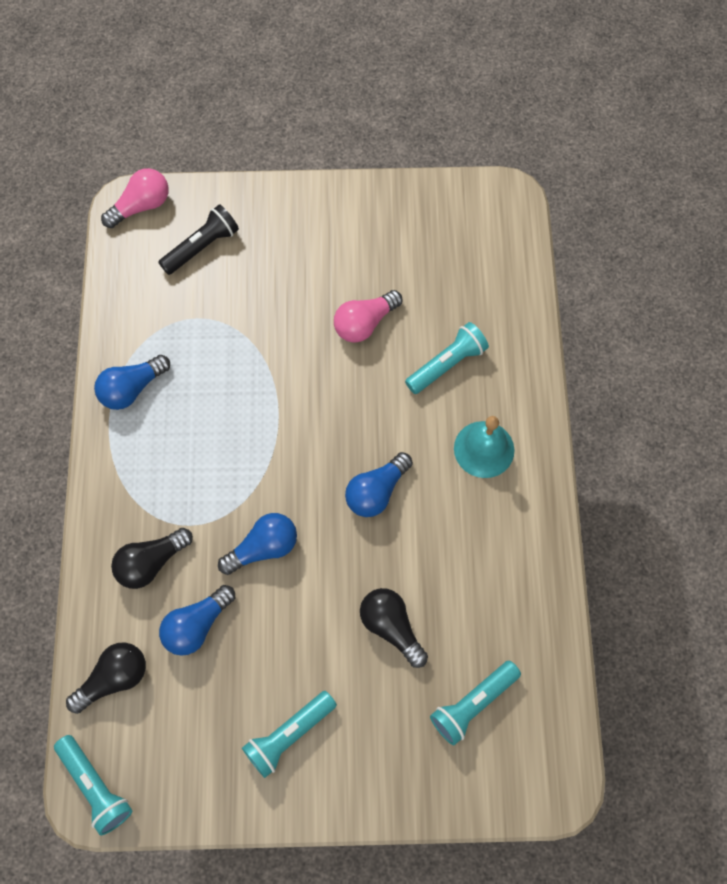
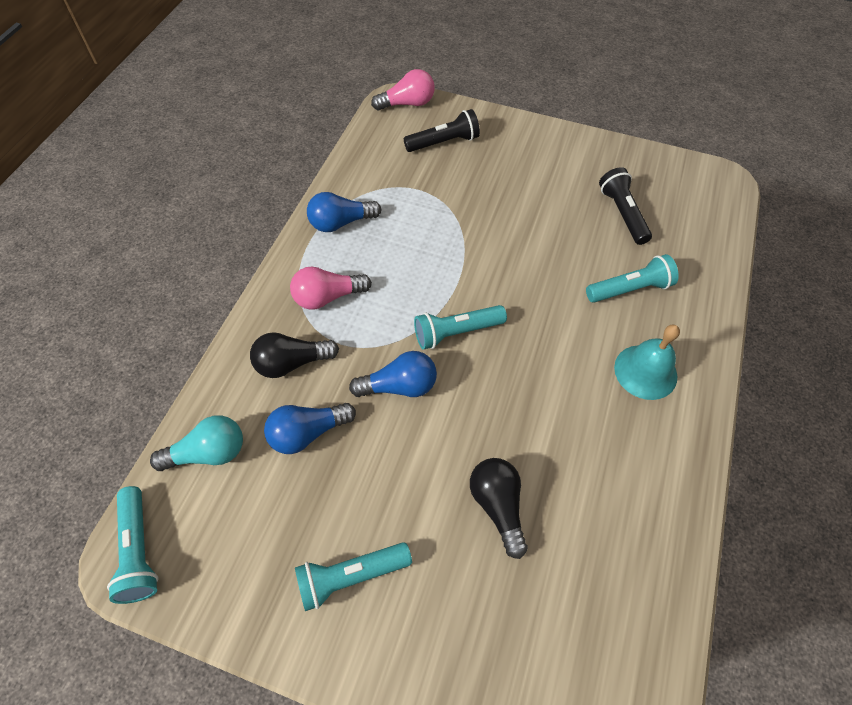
camera: 20 degrees right, 10 degrees down
(114, 678) = (208, 453): black light bulb -> turquoise light bulb
(365, 323) = (563, 235): pink light bulb -> pink light bulb (327, 297)
(376, 491) = (526, 374): blue light bulb -> none
(417, 276) = (622, 214): none -> black flashlight
(473, 704) = (561, 623): turquoise flashlight -> turquoise flashlight (456, 332)

